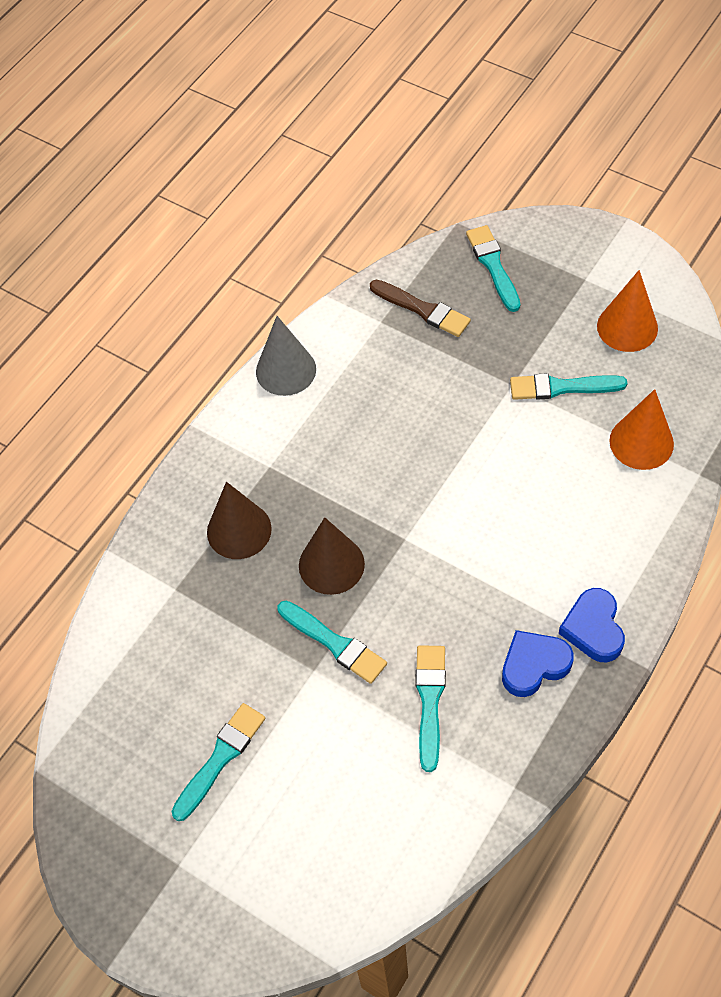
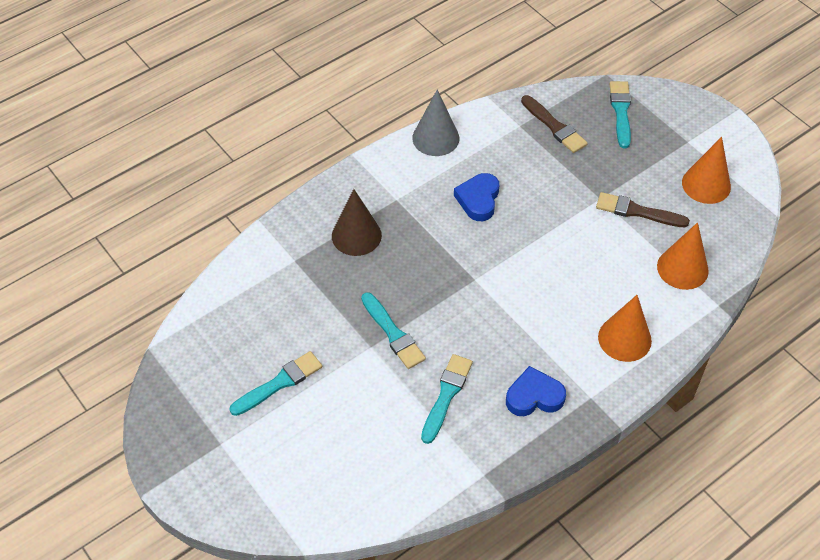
camera: 15 degrees right, 5 degrees down
(331, 564) = (413, 279): brown cone -> none
(562, 387) = (637, 211): turquoise brush -> brown brush
(593, 628) = (590, 386): blue heart -> blue heart (478, 200)
(610, 554) = (624, 338): none -> orange cone

